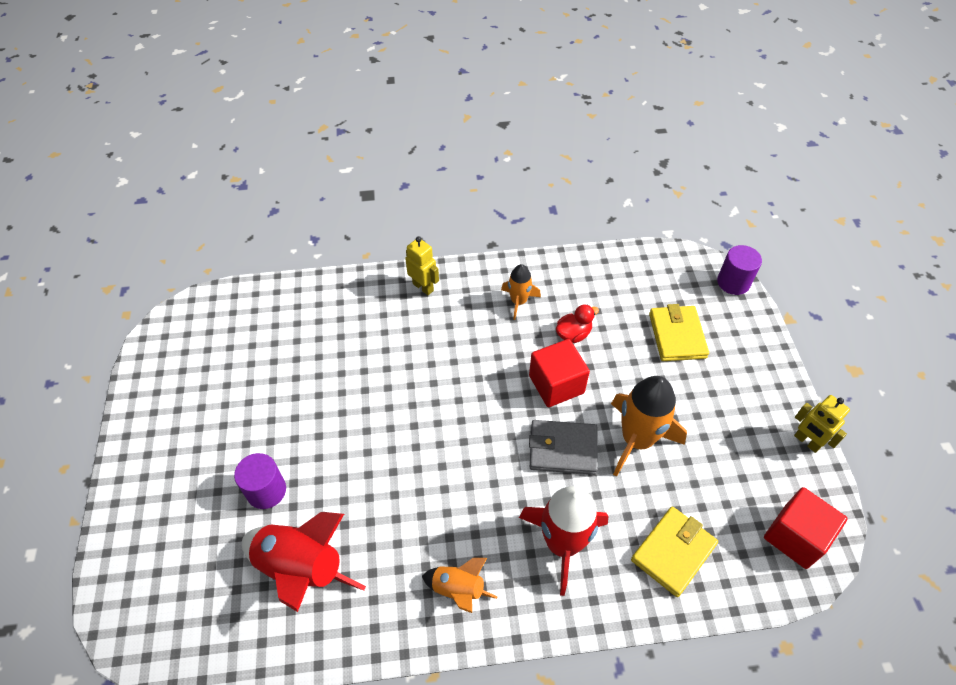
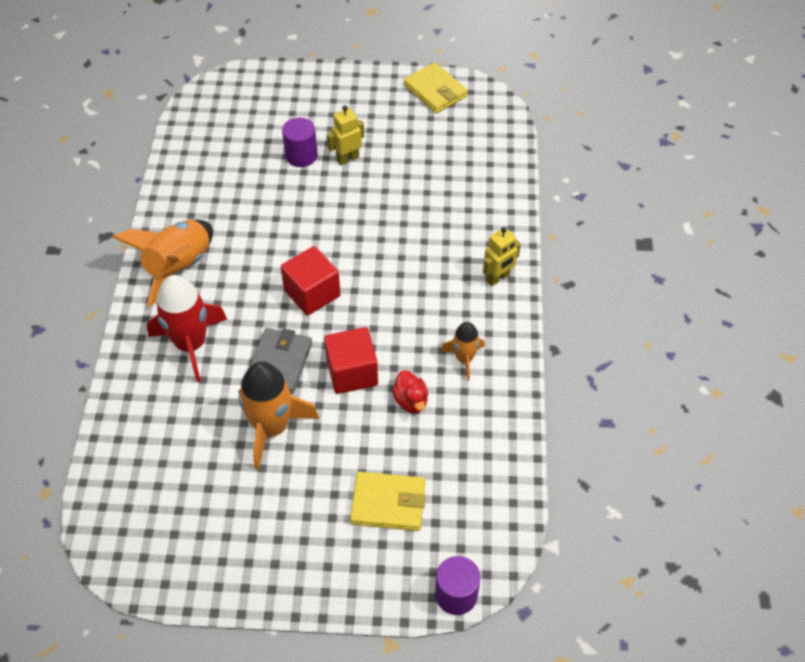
camera: 100 degrees right, 0 degrees up
(301, 569) = (229, 175): red rocket -> none
(458, 590) = (178, 267): orange rocket -> orange rocket, size x1.79
(673, 552) = (154, 427): yellow wallet -> yellow wallet (435, 91)
(795, 536) = (131, 537): red cube -> red cube (312, 293)
(806, 441) = (223, 591): yellow robot -> yellow robot (347, 159)

